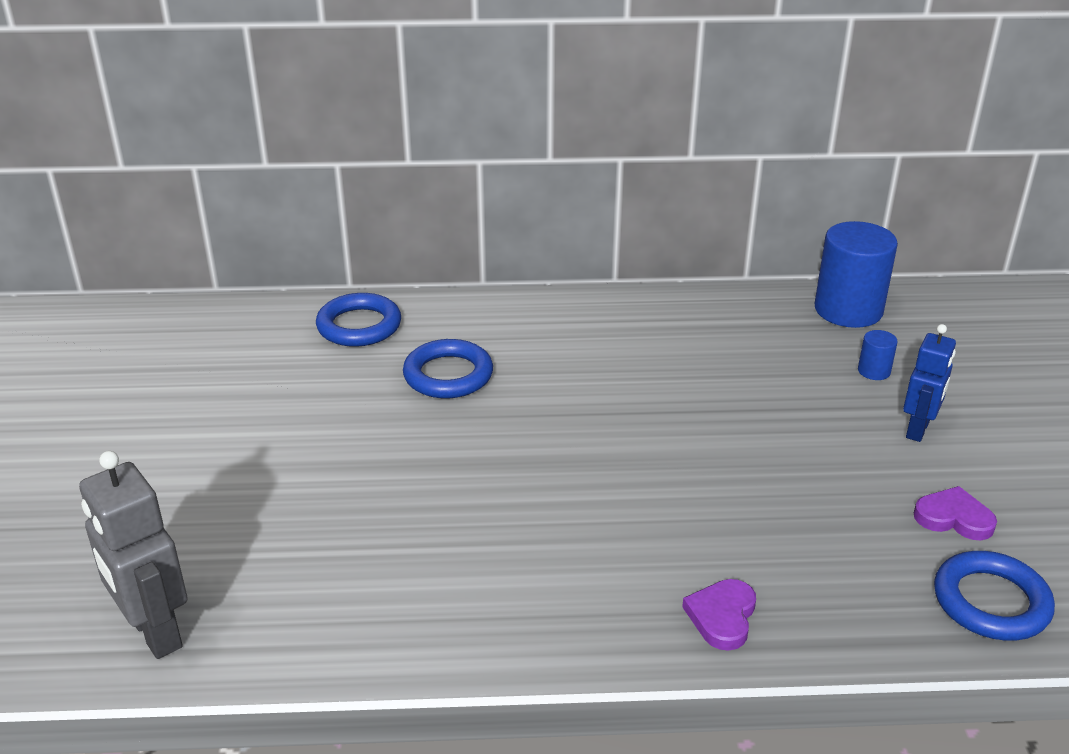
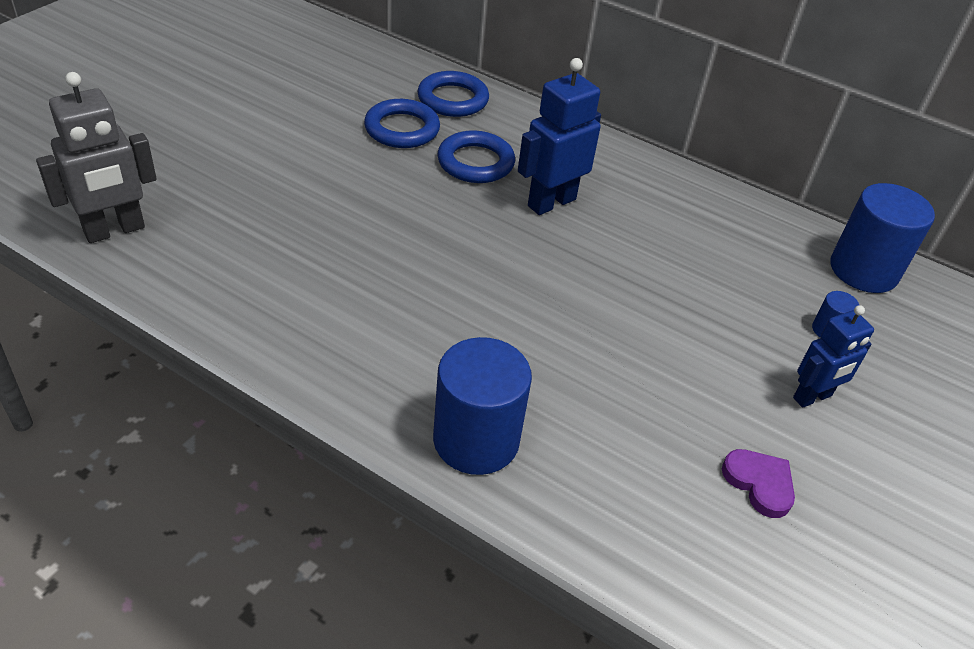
camera: 30 degrees right, 10 degrees up
(154, 632) = (115, 230): grey robot -> grey robot turned 120 degrees counterclockwise
(555, 377) = (551, 202): none -> blue robot
(722, 616) = (476, 440): purple heart -> blue cylinder
(991, 602) = (712, 567): blue ring -> blue ring (402, 129)

